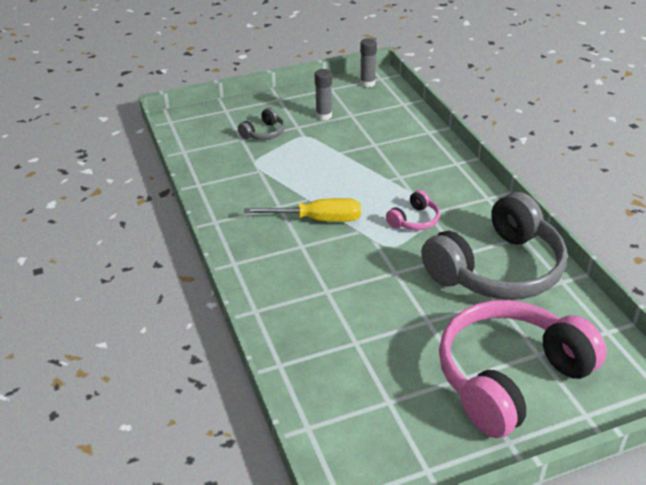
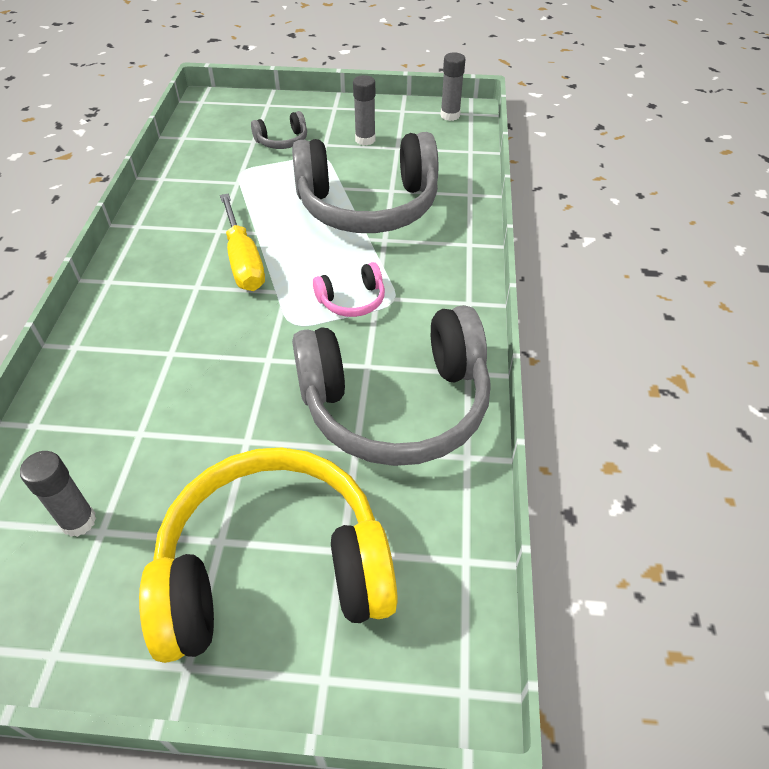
camera: 25 degrees right, 10 degrees up
(318, 220) = (243, 261): yellow screwdriver -> yellow screwdriver turned 45 degrees clockwise
(368, 159) = (368, 206): none -> grey headphones
(369, 402) = (78, 521): none -> grey glue stick
(509, 377) = (274, 569): pink headphones -> yellow headphones

